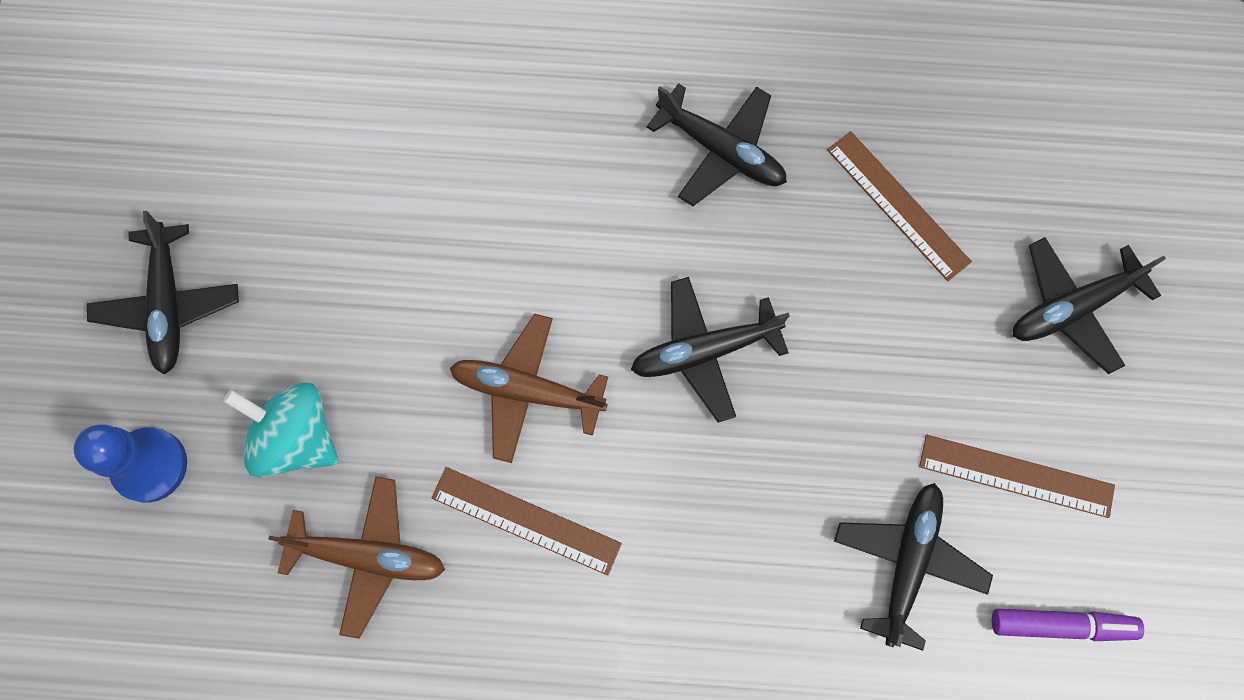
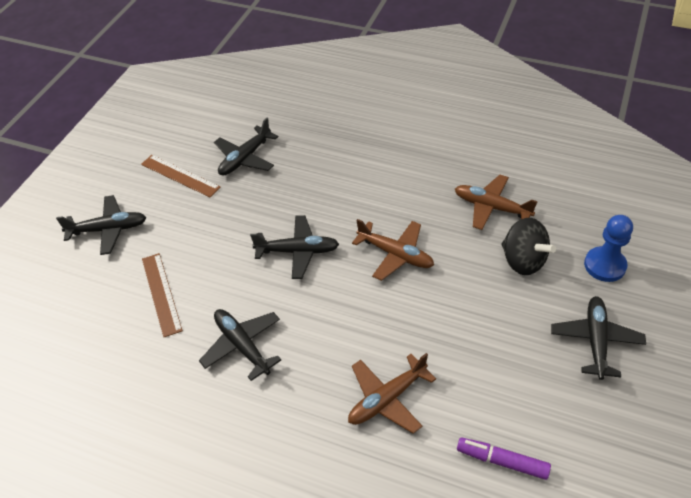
camera: 160 degrees left, 25 degrees down
(296, 437) = (523, 261): turquoise spinning top -> black spinning top
(475, 125) = (387, 399): none -> brown plane
(526, 520) = (411, 205): brown ruler -> none
(1061, 625) = (195, 129): purple marker -> purple marker (502, 461)

